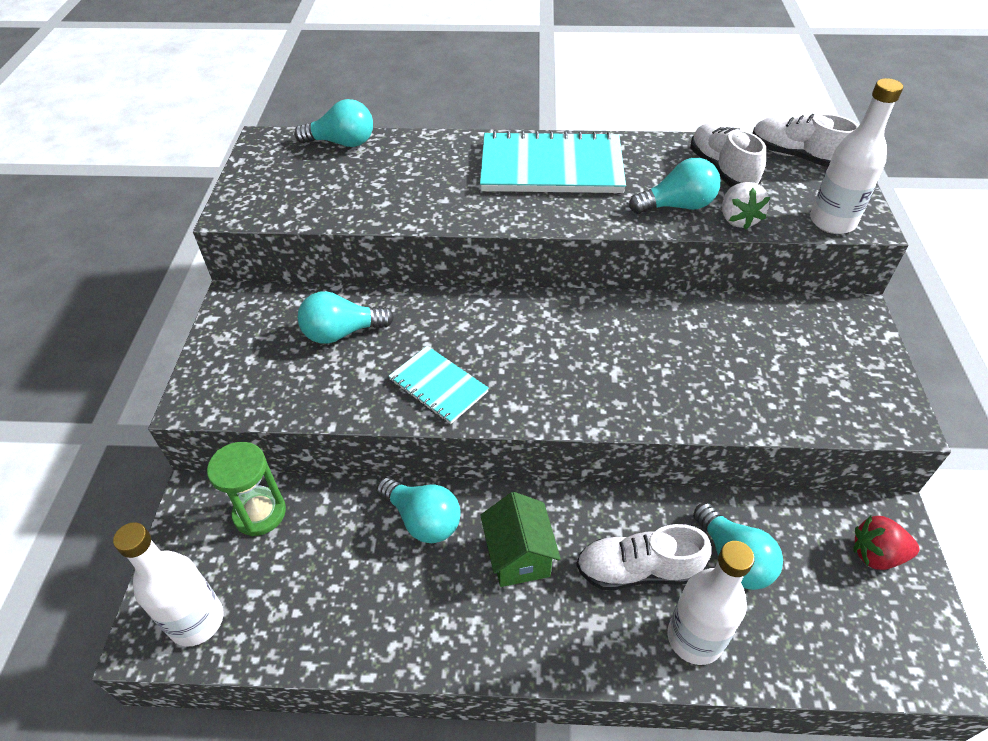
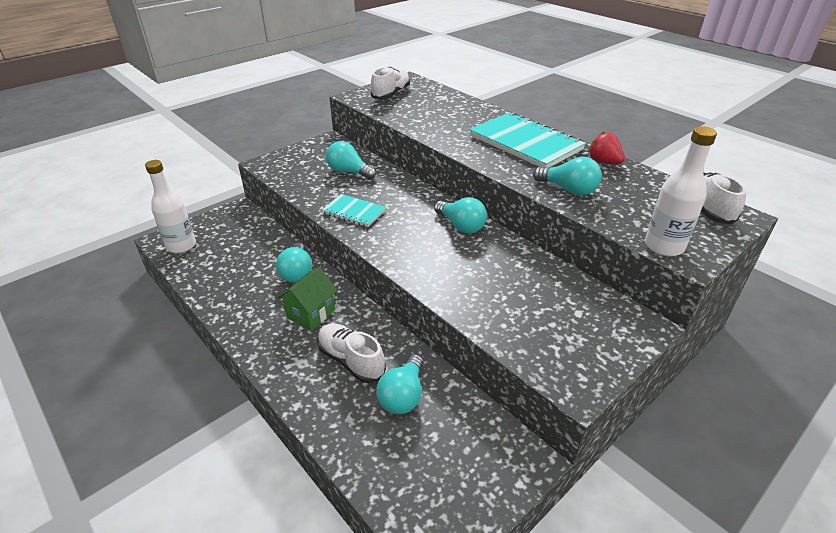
camera: 45 degrees right, 10 degrees down
(260, 513) = (248, 228): green hourglass -> none
(342, 143) = (439, 92): turquoise light bulb -> turquoise light bulb (461, 226)
(438, 386) = (354, 212): turquoise notebook -> turquoise notebook turned 60 degrees counterclockwise
(695, 638) = (331, 407): white bottle -> none
(722, 170) = (631, 189): white shoe -> white shoe (391, 94)
(738, 219) = (596, 213): white strawberry -> none
(876, 554) = (488, 464): red strawberry -> red strawberry (603, 162)

